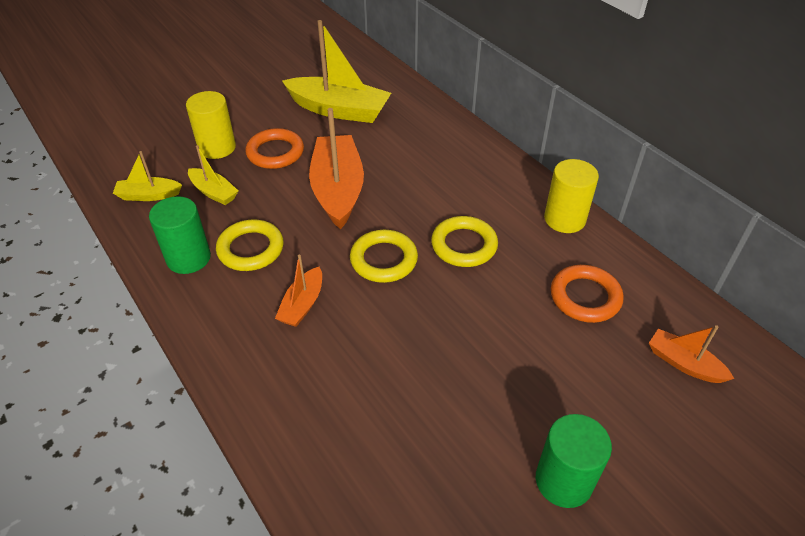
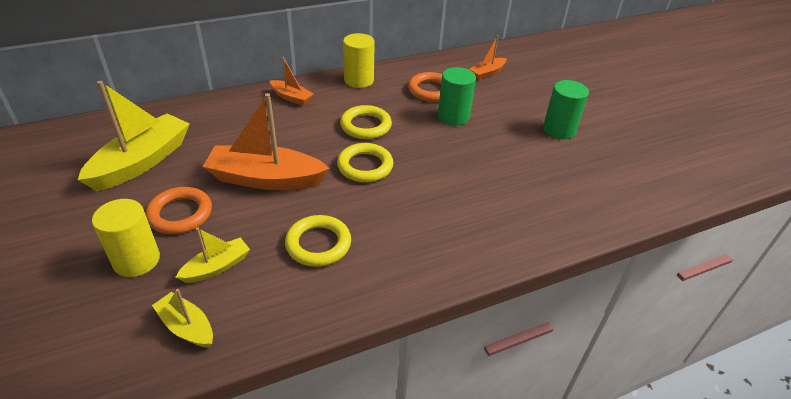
camera: 80 degrees left, 5 degrees down
(149, 195) = (187, 327): yellow boat -> yellow boat turned 120 degrees clockwise
(188, 258) = (311, 292): green cylinder -> green cylinder (453, 116)
(302, 304) = (399, 217): orange boat -> orange boat (291, 97)

